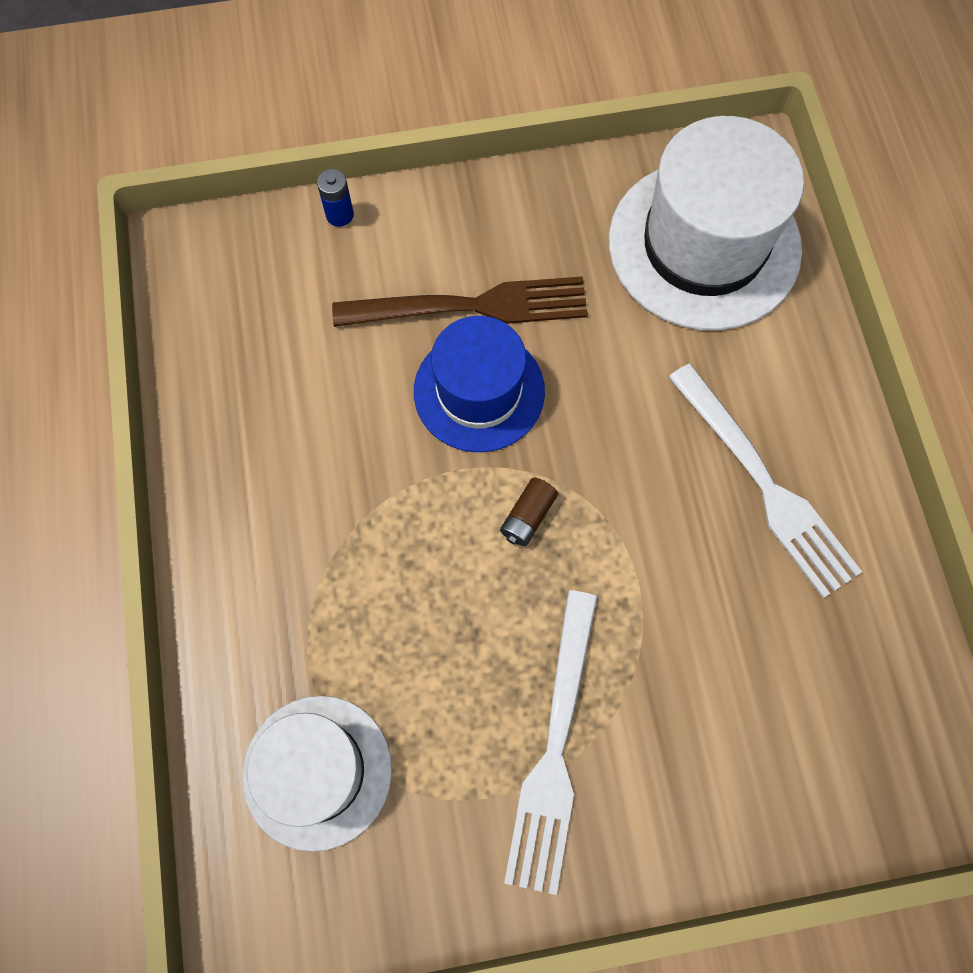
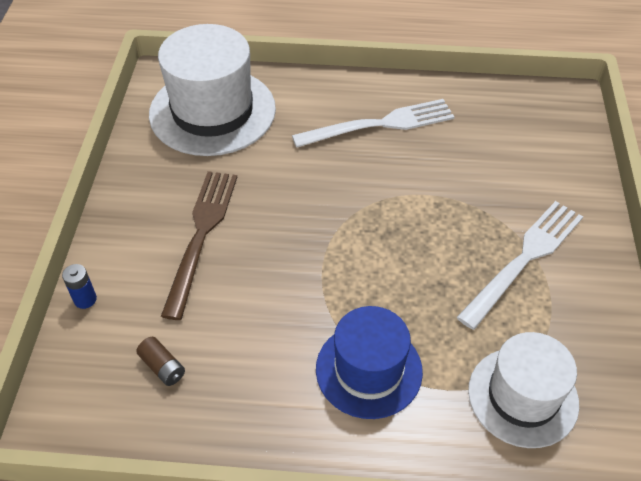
camera: 75 degrees left, 20 degrees down
(479, 391) = (268, 245): blue hat -> blue hat (369, 370)
(528, 516) = (367, 238): brown battery -> brown battery (162, 367)
(555, 750) = (524, 258): white fork -> white fork turned 75 degrees counterclockwise

